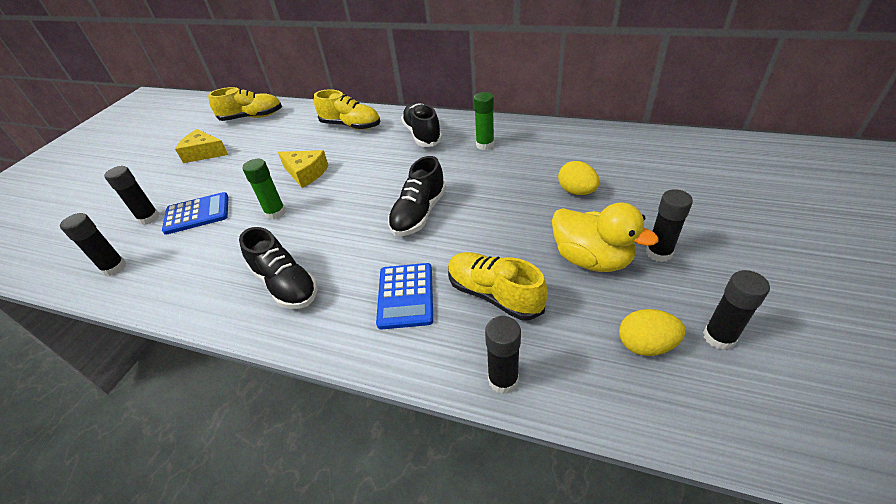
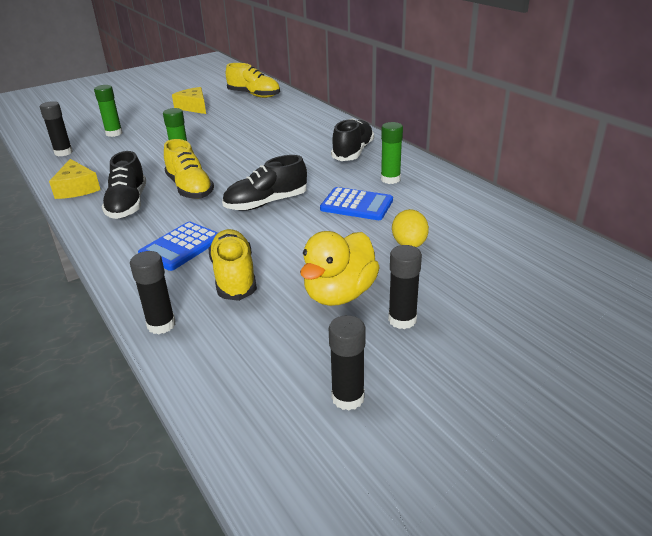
camera: 35 degrees right, 10 degrees down
(149, 218) = (114, 133): black glue stick -> green glue stick
(197, 214) = (140, 142): blue calculator -> blue calculator (356, 205)
(306, 173) = (234, 145): yellow cheese -> yellow cheese (77, 188)
(351, 125) = (310, 125): yellow shoe -> yellow shoe (190, 188)
(591, 259) = (339, 294): yellow duck -> yellow duck turned 45 degrees clockwise
(645, 345) = (283, 366): yellow egg -> none

